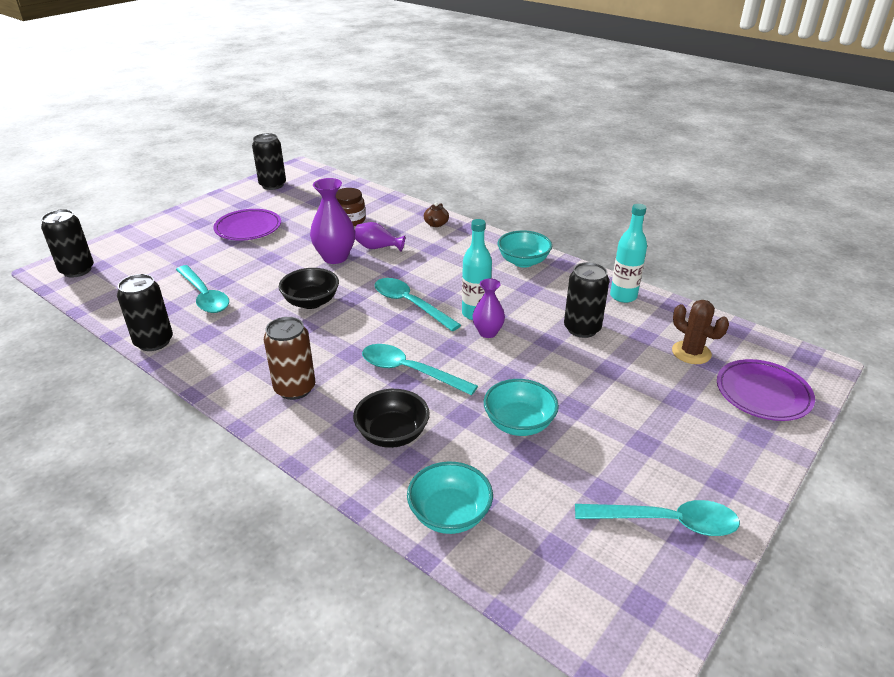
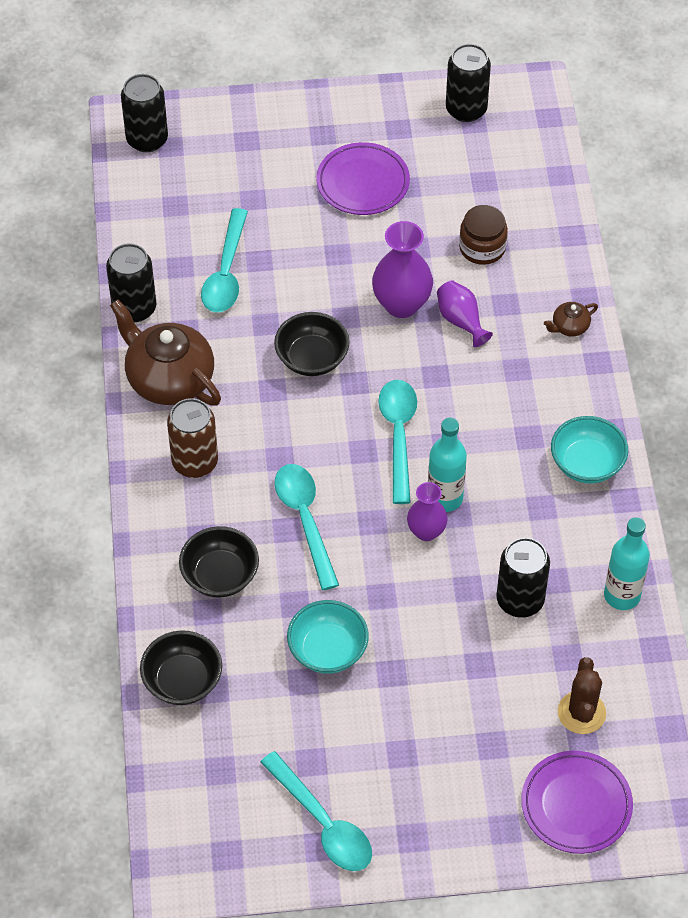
camera: 45 degrees right, 20 degrees up
(222, 360) = (169, 379): none -> brown teapot
(449, 514) = (182, 681): turquoise bowl -> black bowl

